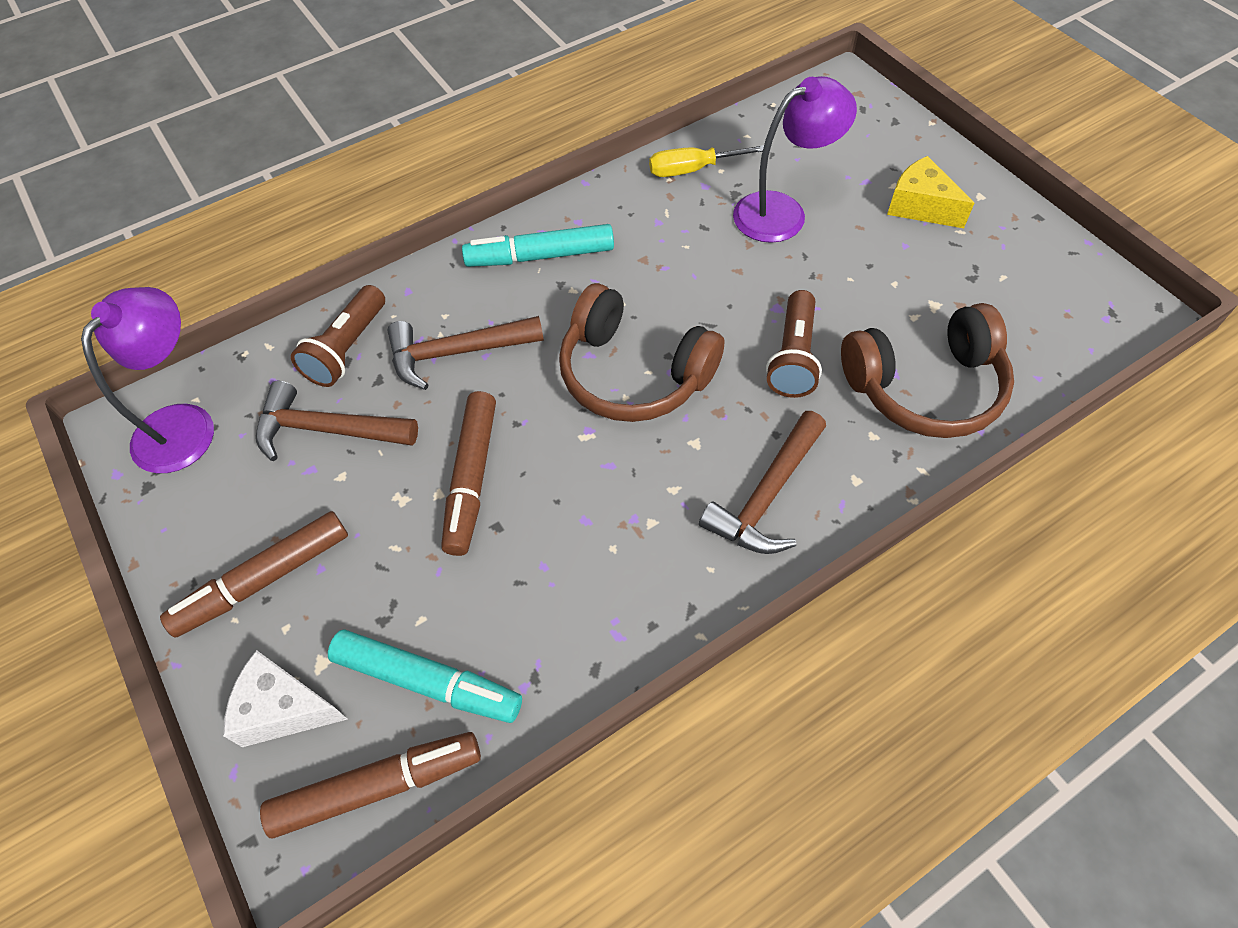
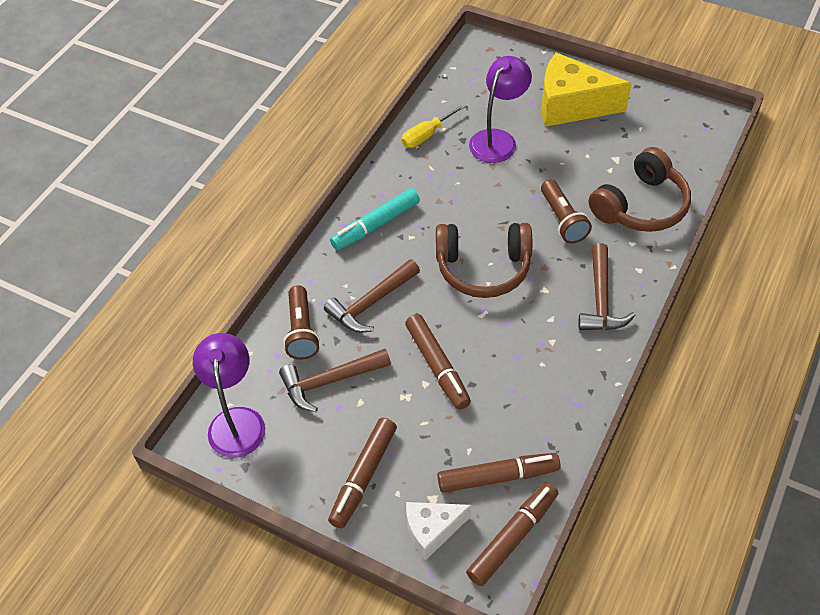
camera: 30 degrees left, 5 degrees down
(428, 682) = (498, 477): turquoise marker -> brown marker
(920, 206) = (571, 105): yellow cheese -> yellow cheese, size x1.74

